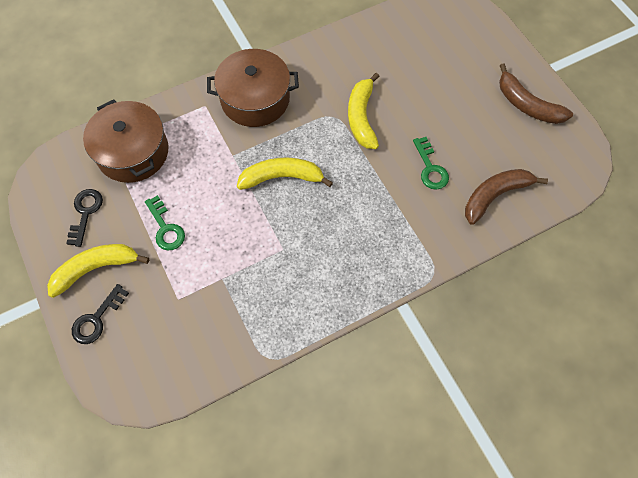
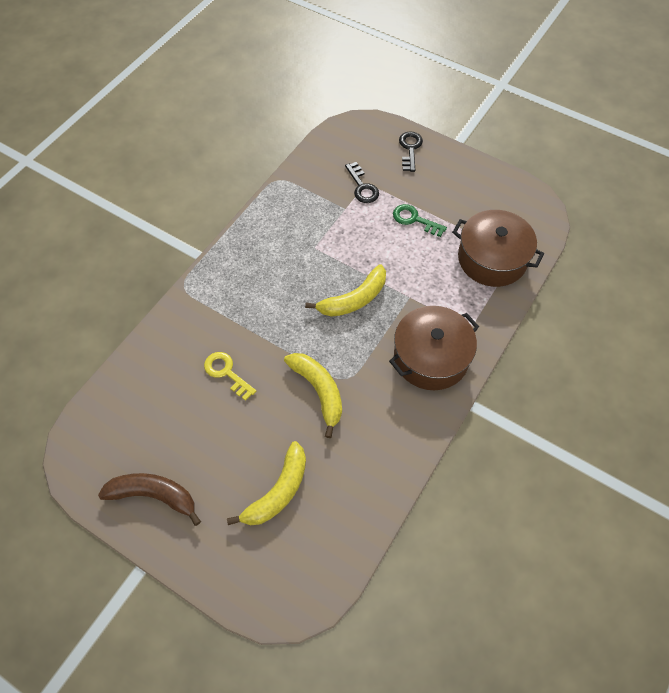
camera: 150 degrees right, 5 degrees down
(85, 213) = (482, 201): black key -> black key (362, 187)
(96, 268) = (439, 173): yellow banana -> yellow banana (278, 492)
(430, 168) = (226, 373): green key -> yellow key
(495, 195) = (154, 376): brown banana -> none

